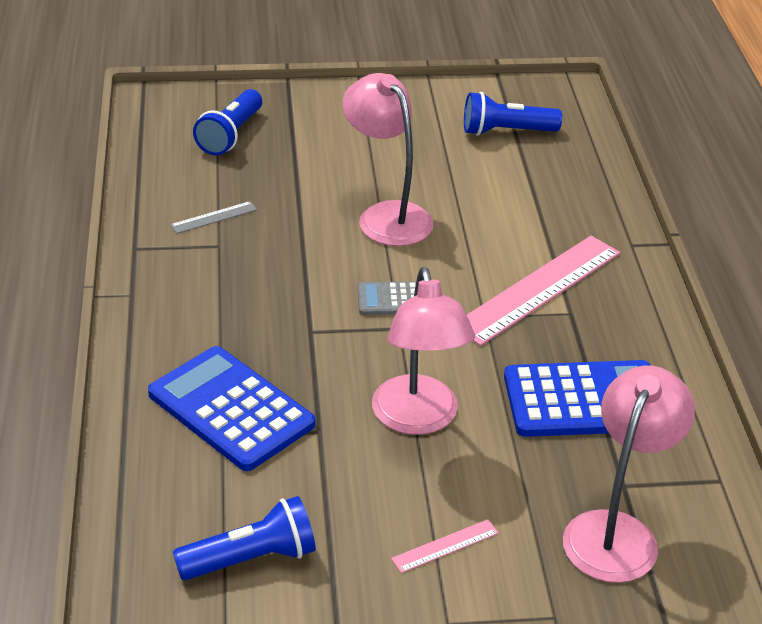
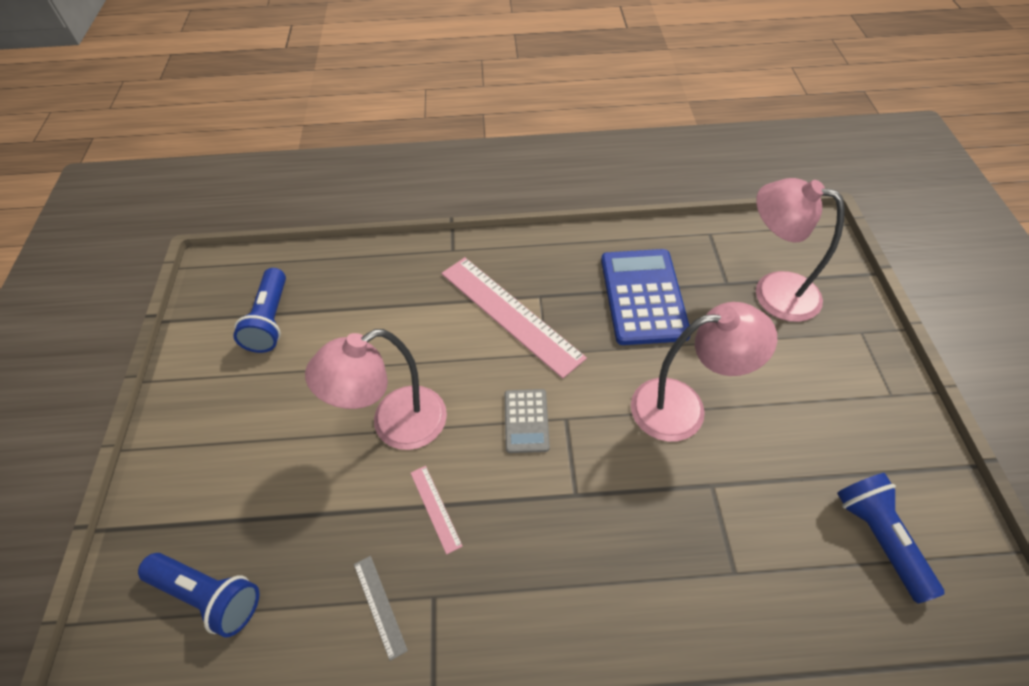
camera: 85 degrees left, 15 degrees up
(231, 409) = (698, 567): blue calculator -> none
(445, 546) = (818, 394): pink ruler -> pink ruler (435, 508)

